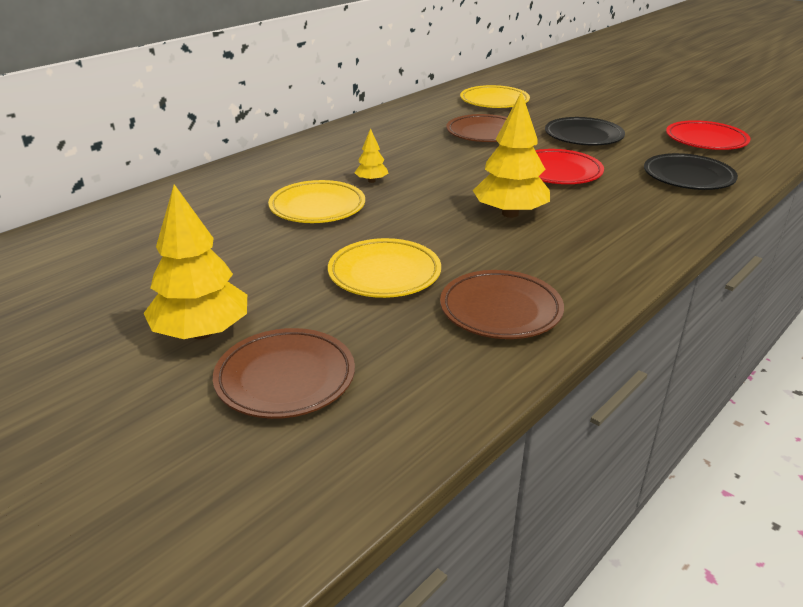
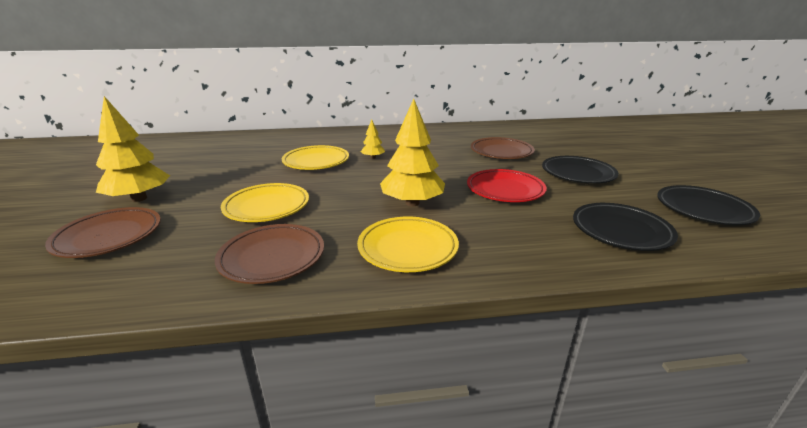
camera: 40 degrees right, 5 degrees down
(494, 101) = (550, 136): yellow plate -> yellow plate (408, 248)
(706, 140) = (703, 209): red plate -> black plate

